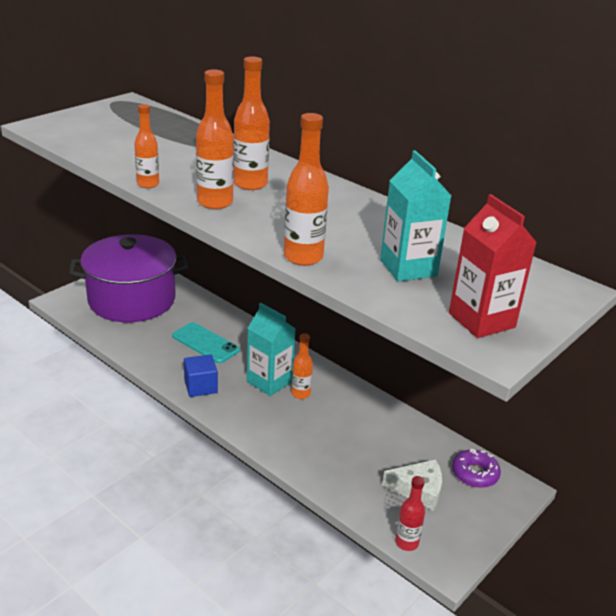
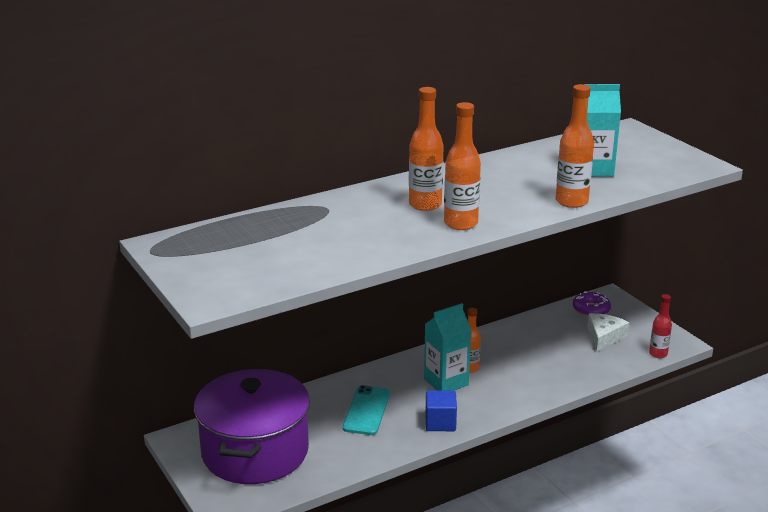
camera: 70 degrees left, 5 degrees down
(148, 184) = (409, 250): orange bottle -> none
(205, 343) = (367, 410): turquoise phone -> turquoise phone turned 45 degrees counterclockwise
(481, 320) = (667, 161): red carton -> none

